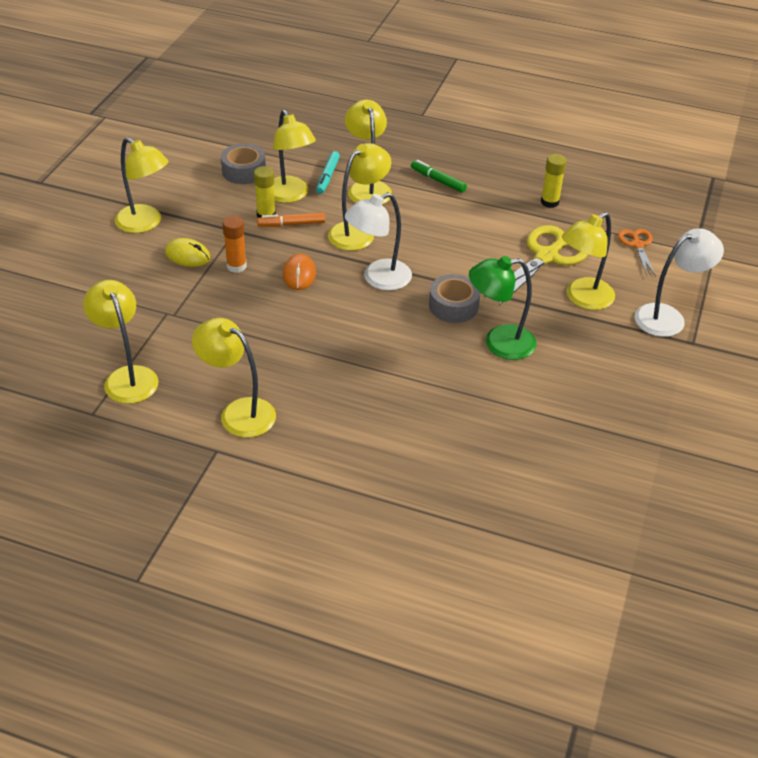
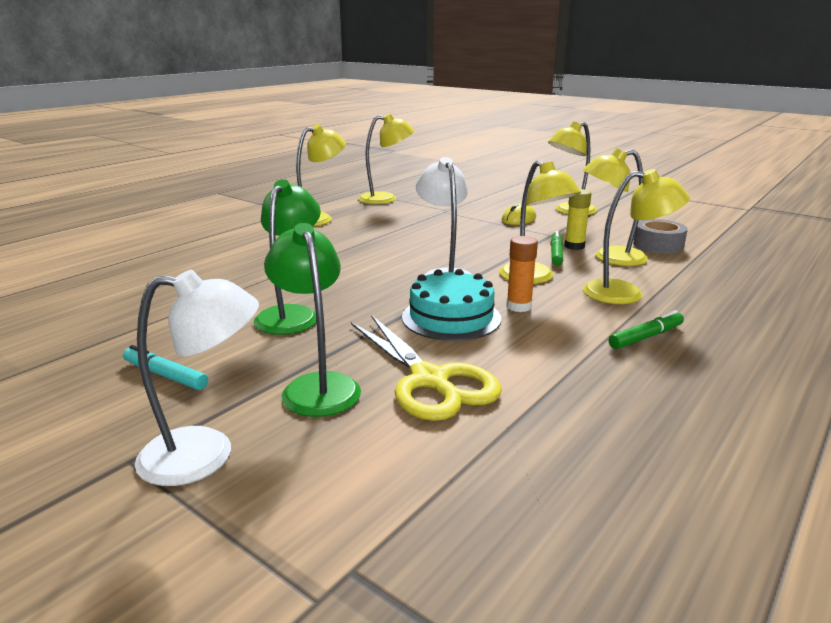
camera: 110 degrees right, 20 degrees down
(236, 266) = (496, 231): orange glue stick -> orange glue stick (519, 306)
(291, 224) = (556, 253): orange marker -> green marker
(299, 274) = (471, 248): orange mouse -> none
(327, 177) = (650, 277): turquoise marker -> turquoise marker (165, 375)
(453, 306) = (373, 303): grey tape -> none
(456, 262) = (451, 317): none -> turquoise cake
(549, 202) = (578, 419): yellow glue stick -> none
(582, 299) = (317, 386): yellow lamp -> green lamp
(637, 245) = (414, 486): orange scissors -> none
(668, 317) = (206, 455): white lamp -> white lamp turned 90 degrees counterclockwise

